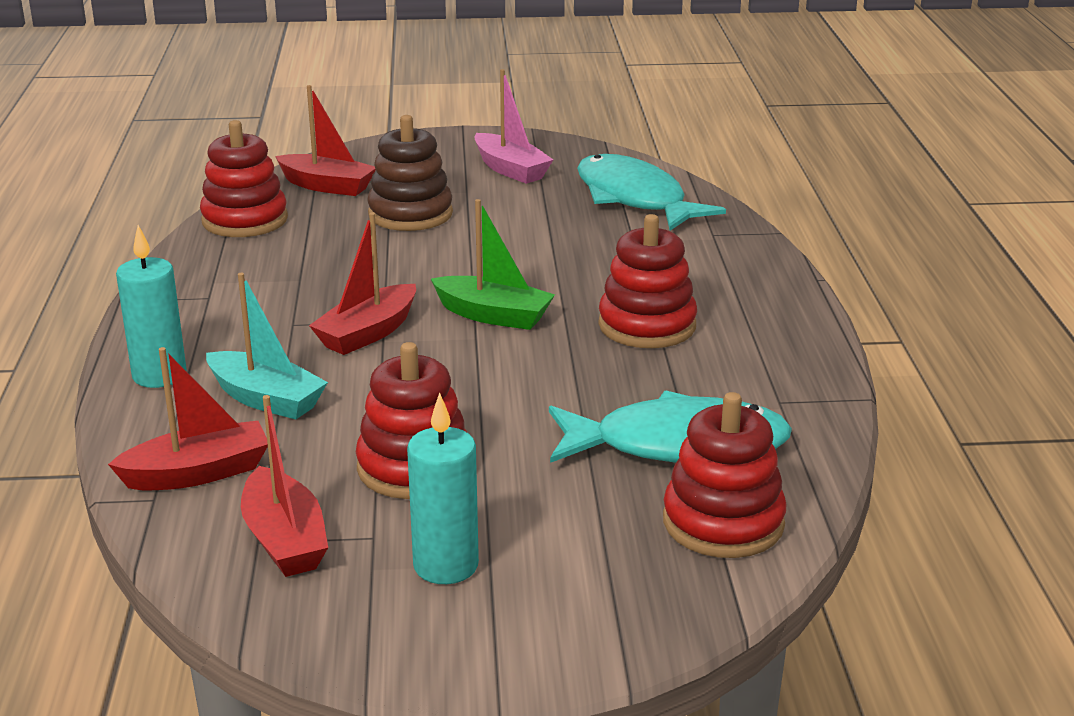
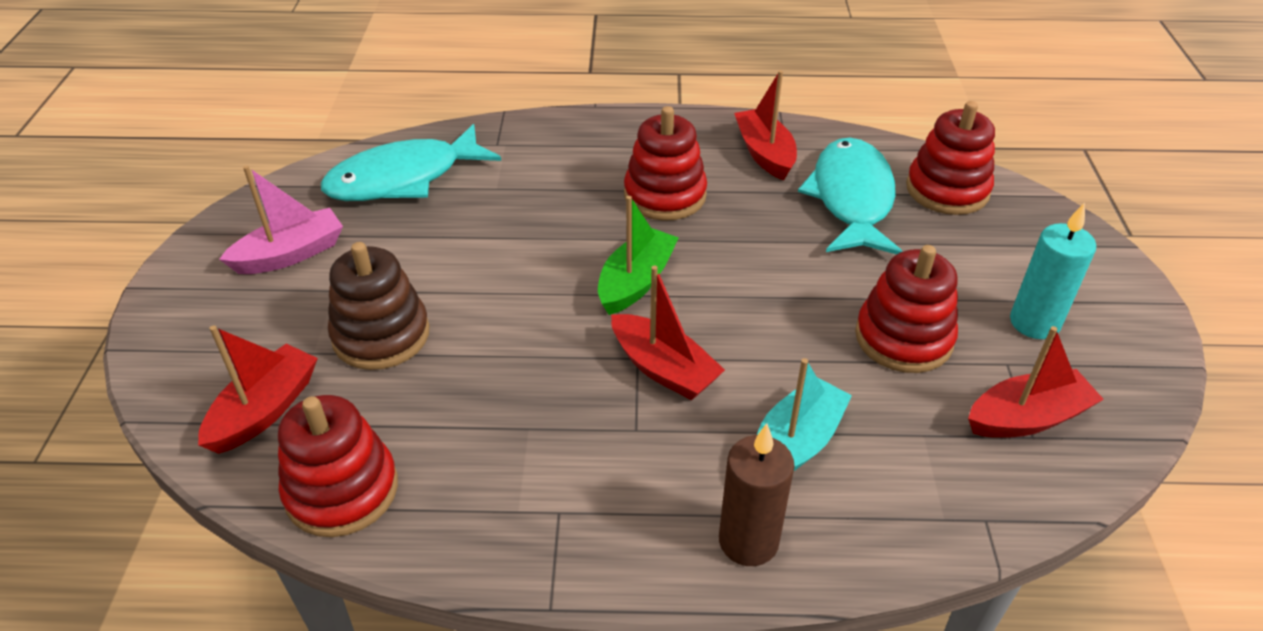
camera: 85 degrees left, 15 degrees up
(159, 375) = (748, 541): turquoise candle -> brown candle
(198, 473) = (937, 488): red boat -> red boat (765, 153)

